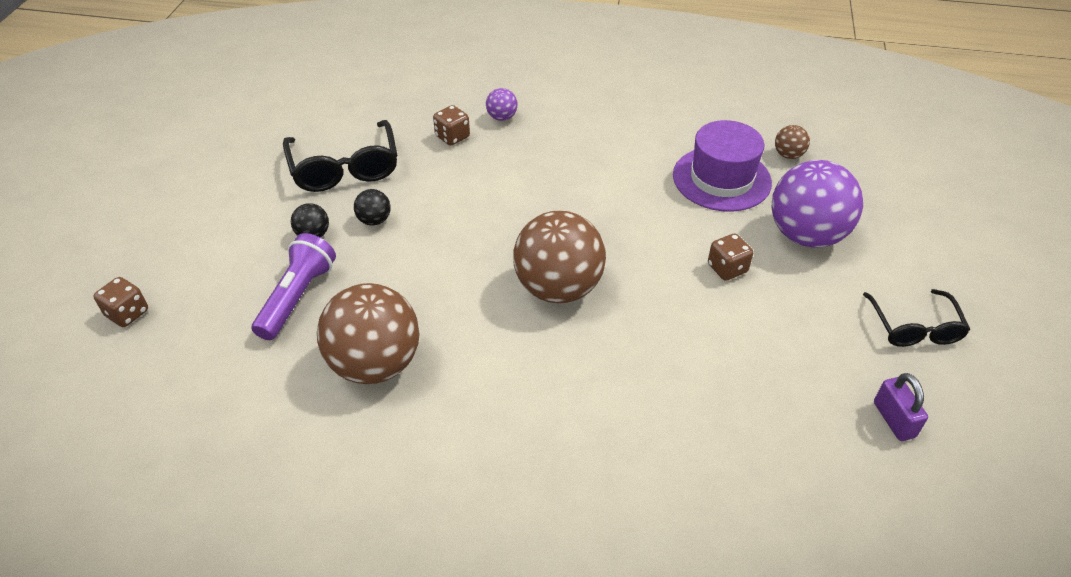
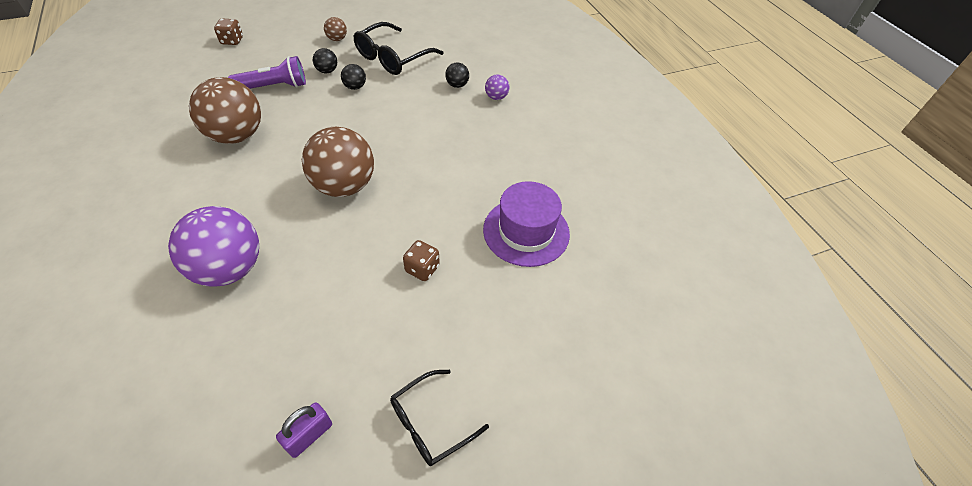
camera: 55 degrees right, 5 degrees up
(452, 137) = (457, 85): brown dice -> black ball
(788, 155) = (593, 264): brown ball -> brown ball (337, 39)
(806, 235) = (497, 308): purple ball -> purple ball (229, 269)

